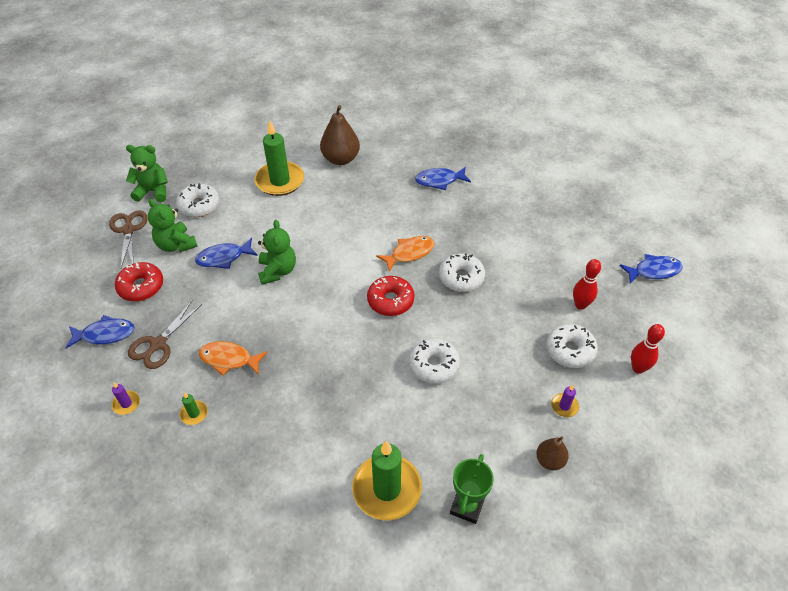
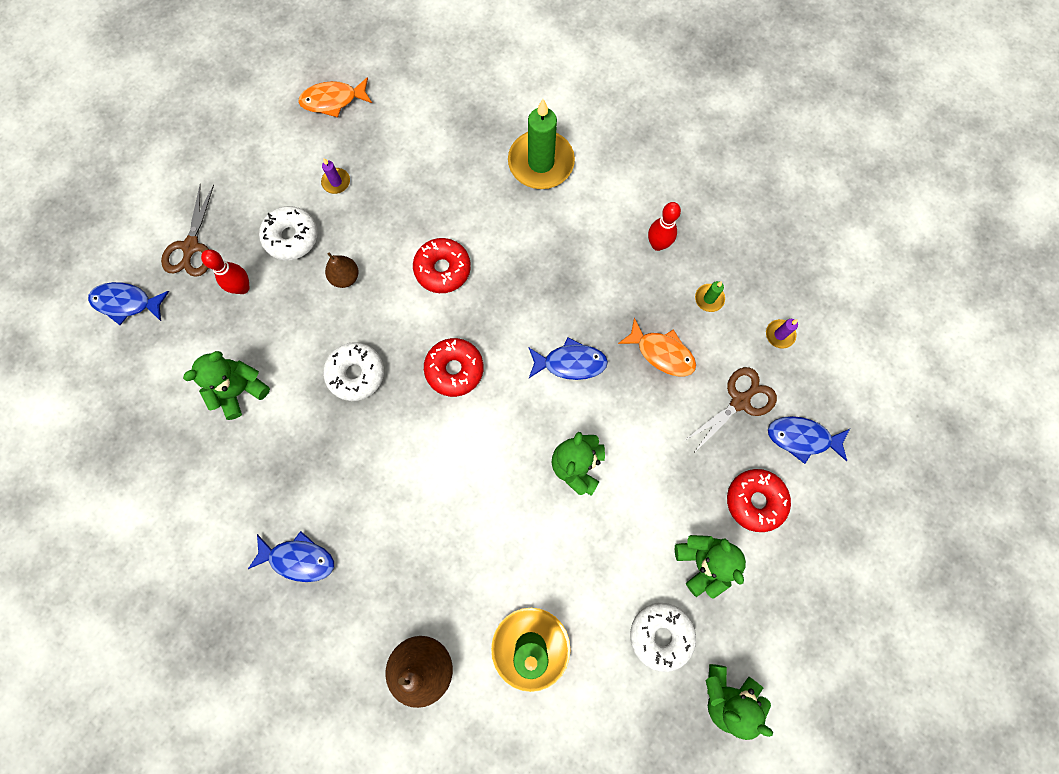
camera: 160 degrees left, 25 degrees up
(128, 230) = (767, 618): brown scissors -> brown scissors (191, 246)
(224, 258) = (642, 514): blue fish -> blue fish (570, 363)
(409, 253) = (401, 435): orange fish -> orange fish (333, 100)
(434, 365) = (443, 269): white donut -> red donut
(467, 506) = (476, 125): green trophy -> none
(535, 246) = (240, 390): none -> green teddy bear
(550, 460) = (382, 138): brown pear -> brown pear (345, 277)
(638, 368) = (237, 195): red bowling pin -> red bowling pin (657, 244)

